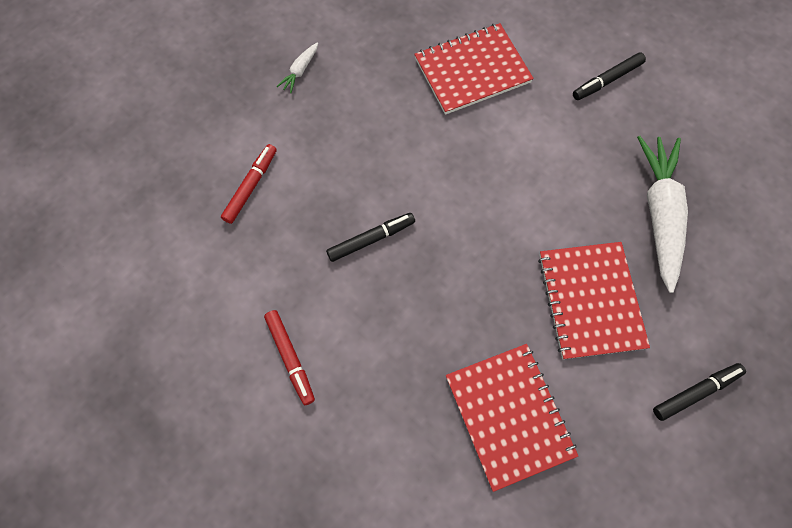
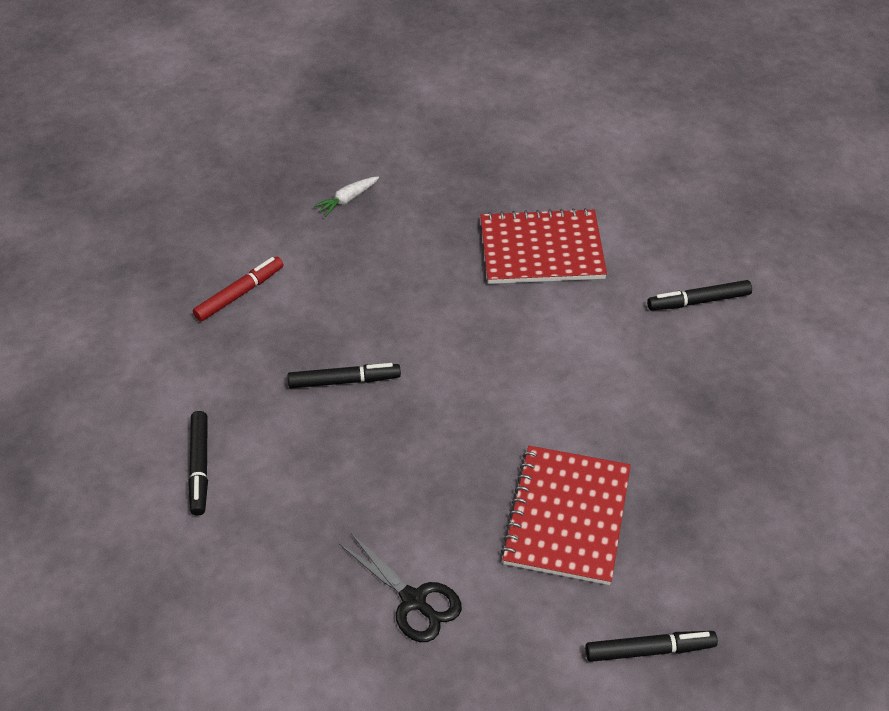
camera: 20 degrees right, 20 degrees down
(290, 357) = (200, 467): red marker -> black marker
(509, 415) = (413, 600): red notebook -> black scissors
(659, 213) = (696, 453): white carrot -> none

